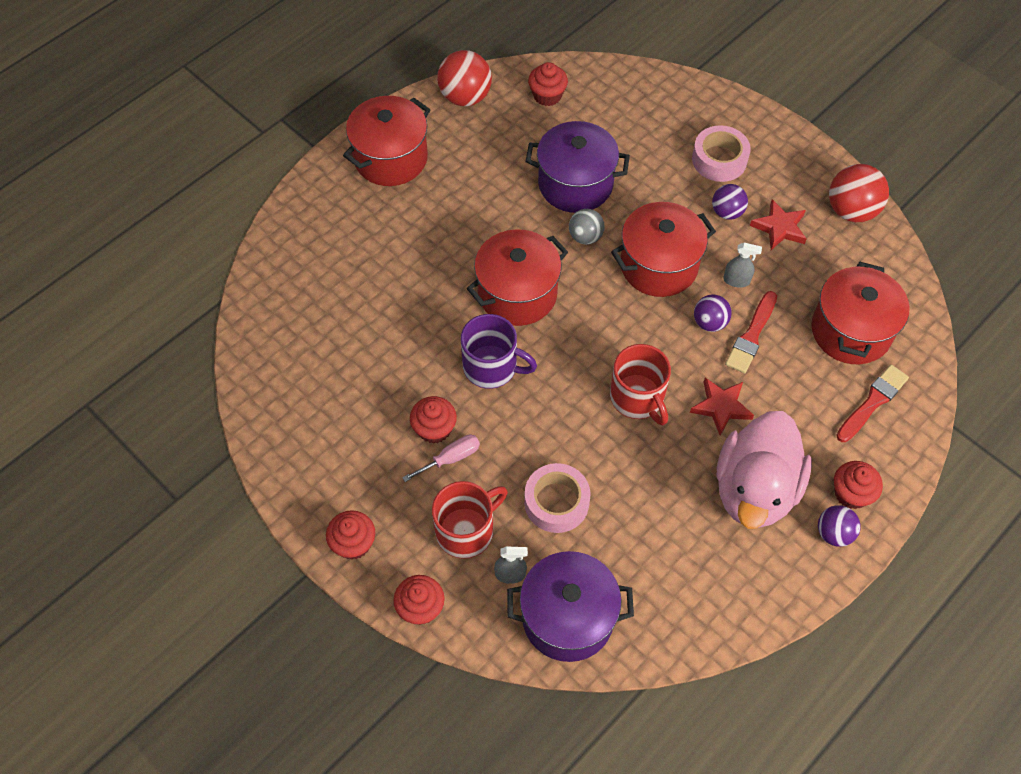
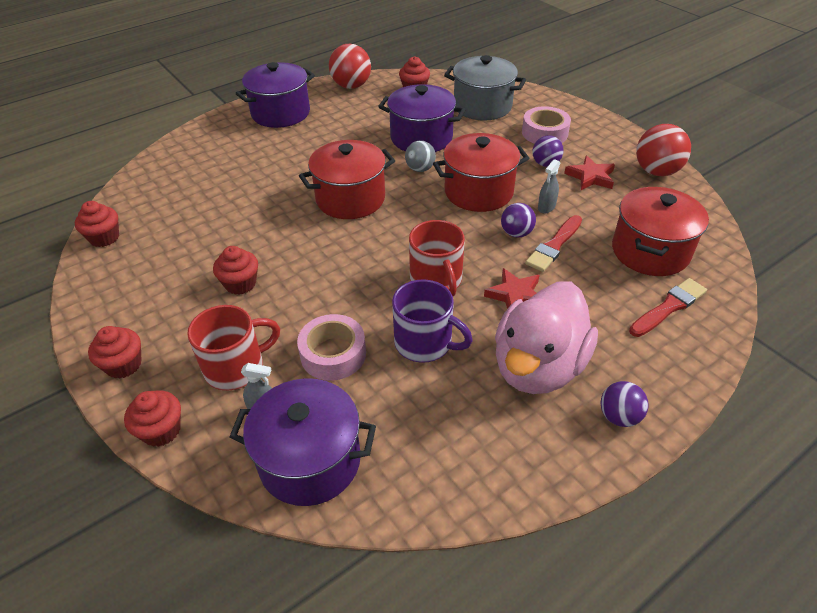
camera: 10 degrees right, 15 degrees down
(390, 158) = (281, 113): red pot -> purple pot
(451, 458) = (246, 307): pink screwdriver -> none
(492, 367) = (310, 245): purple mug -> purple mug (425, 343)
(638, 119) = (482, 106): none -> grey pot
(736, 280) = (546, 207): grey spray bottle -> grey spray bottle turned 105 degrees clockwise
(851, 493) = (641, 382): red cupcake -> red cupcake (104, 237)

